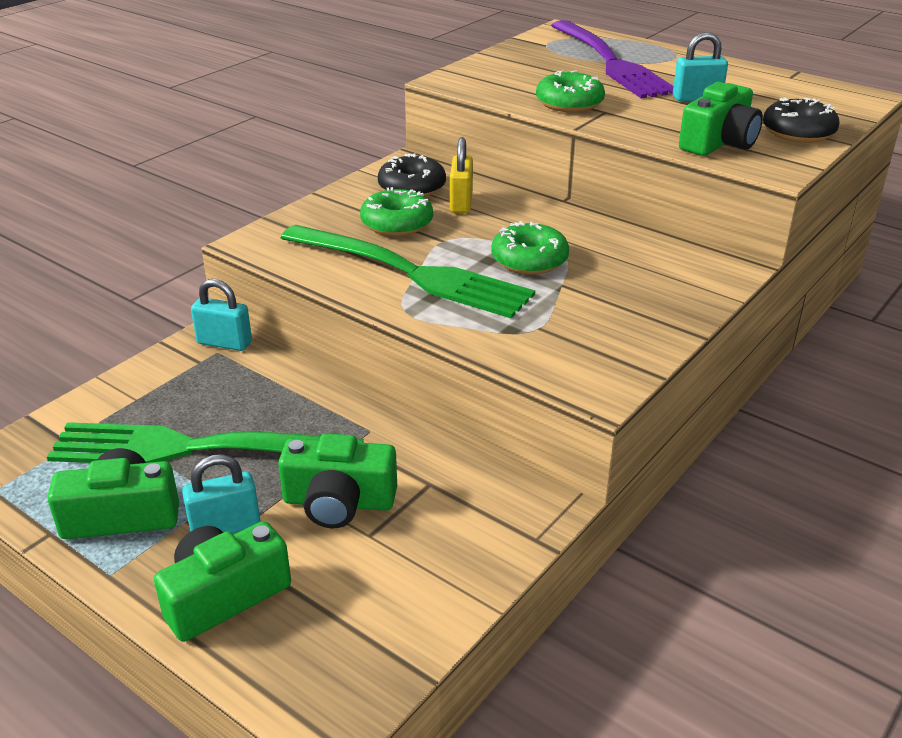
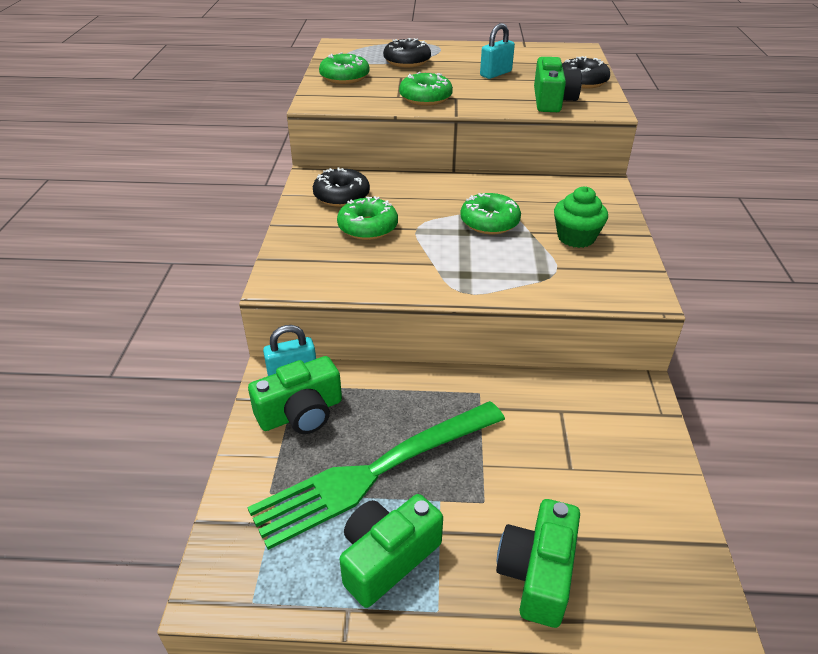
camera: 35 degrees left, 5 degrees up
(225, 527) = (474, 520): turquoise padlock -> none
(339, 502) = (524, 456): green camera -> green camera (301, 413)
(410, 272) = (427, 261): green fork -> none
(461, 203) = (391, 196): yellow padlock -> none
(514, 63) = (344, 77): none -> green donut
(606, 307) = (576, 237): none -> green cupcake
(610, 62) = (407, 61): purple fork -> black donut

